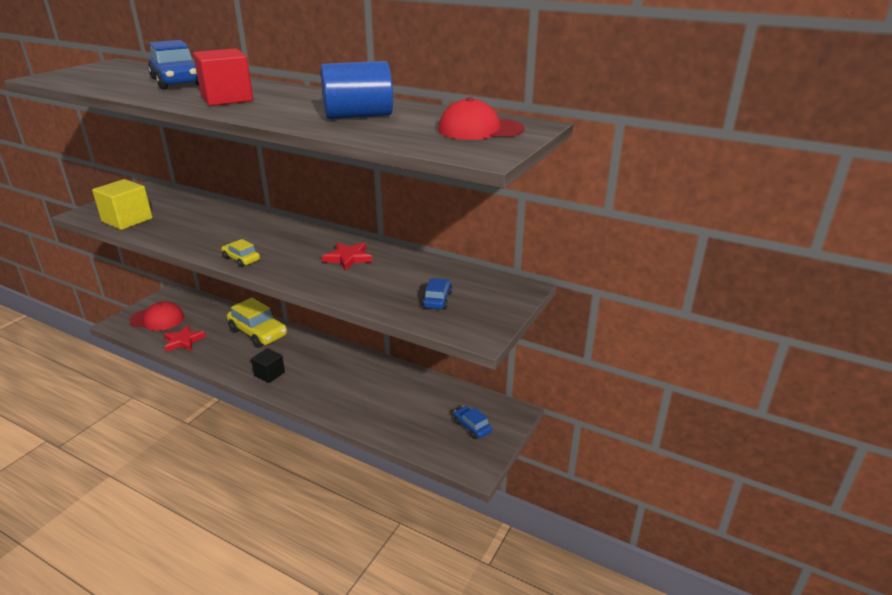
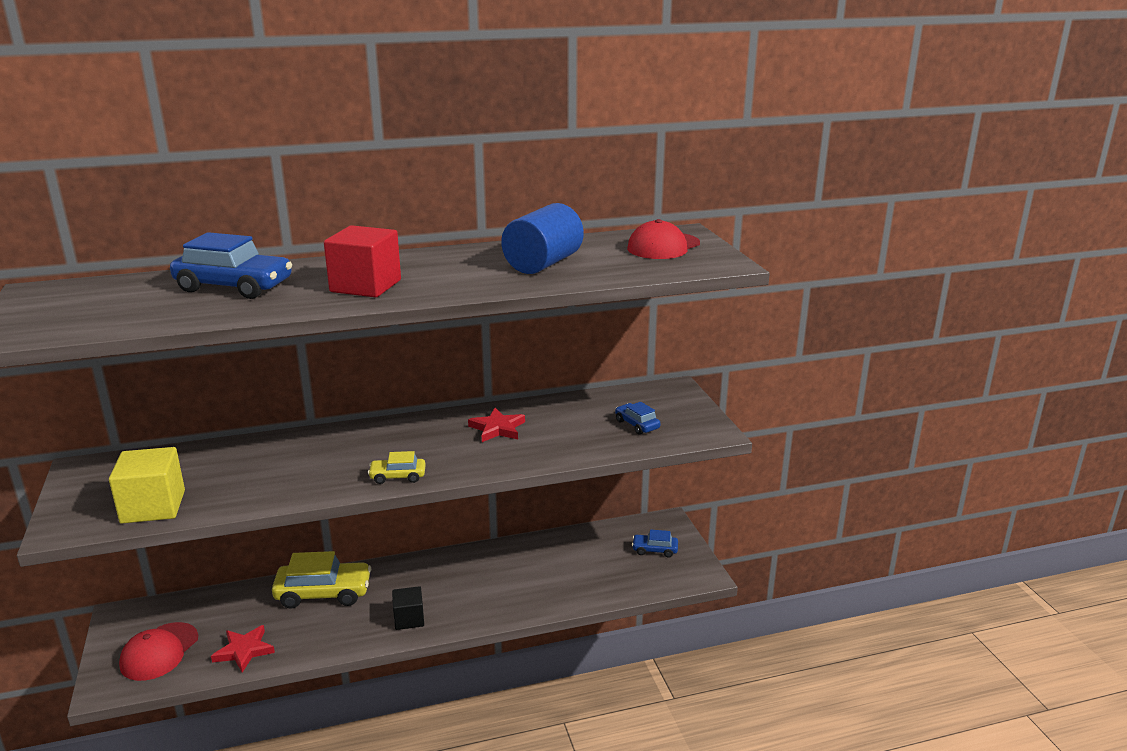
camera: 45 degrees left, 5 degrees down
(157, 319) = (159, 652): red cap -> red cap turned 150 degrees clockwise

